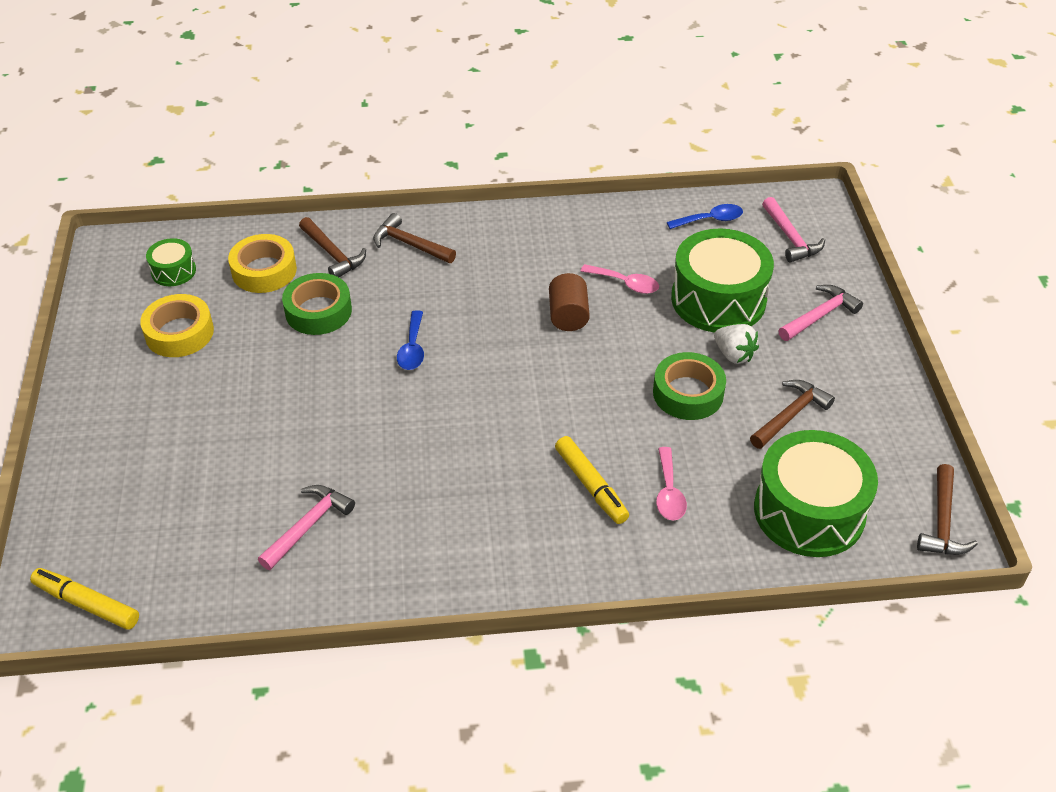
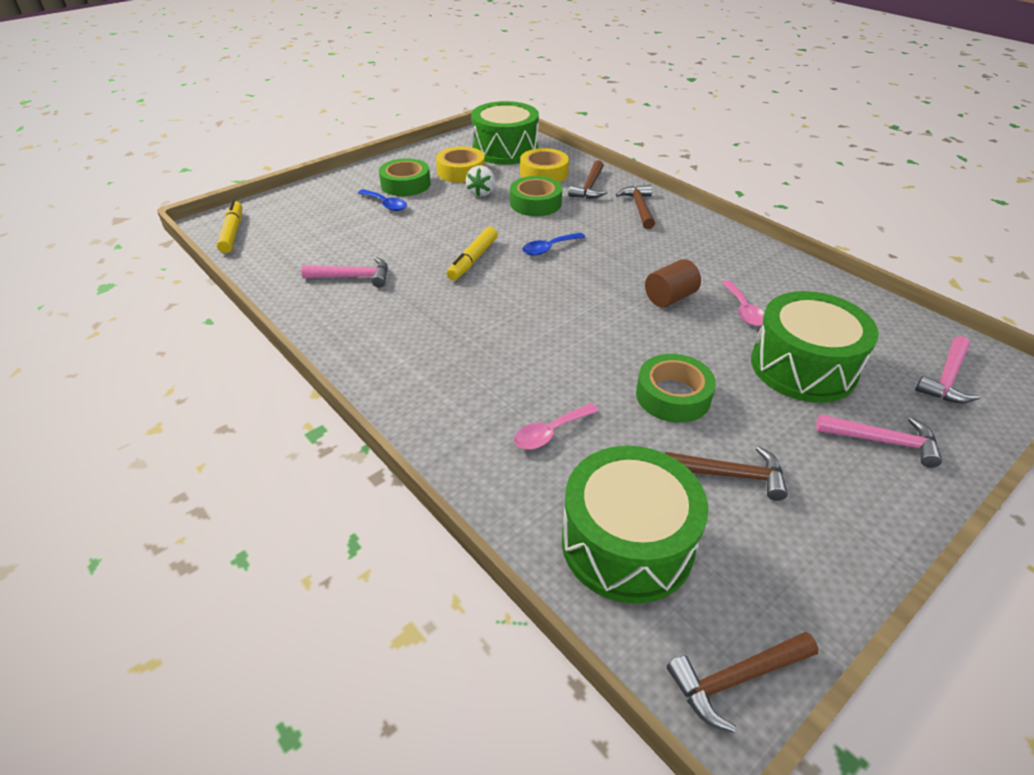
camera: 55 degrees right, 5 degrees down
(153, 394) = (405, 184): none -> green tape
(173, 271) = (505, 150): green drum -> green drum, size x2.10
(591, 485) = (511, 384): yellow marker -> yellow marker (473, 259)
(710, 220) = (885, 323): blue spoon -> blue spoon (386, 204)
(734, 355) = (753, 404): white strawberry -> white strawberry (482, 192)

